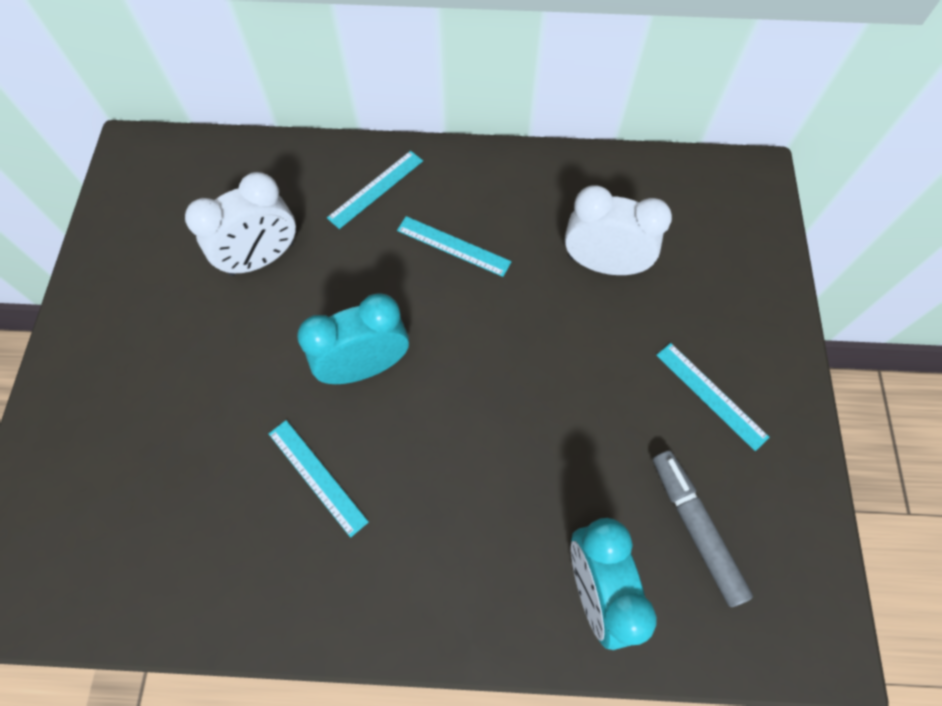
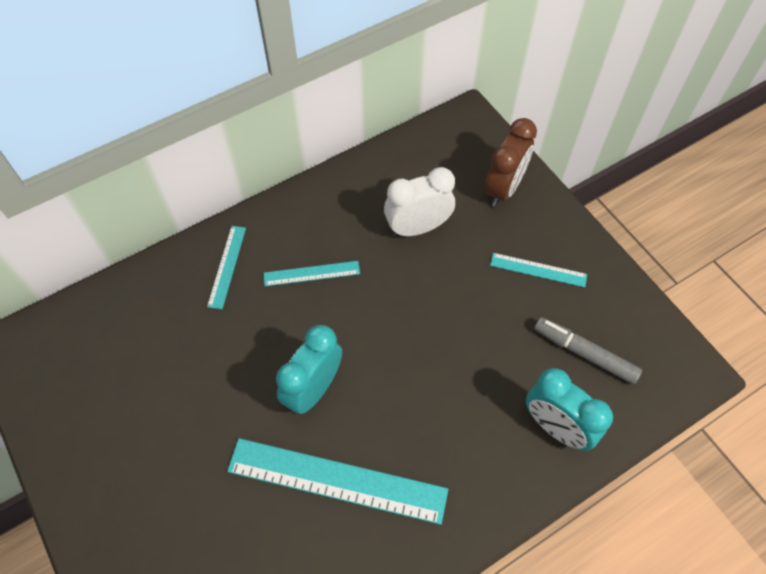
camera: 35 degrees left, 5 degrees down
(262, 258) = (181, 363): white clock -> none
(317, 476) = (337, 480): turquoise ruler -> turquoise ruler, size x1.99
(738, 278) = (504, 188): none -> brown clock

